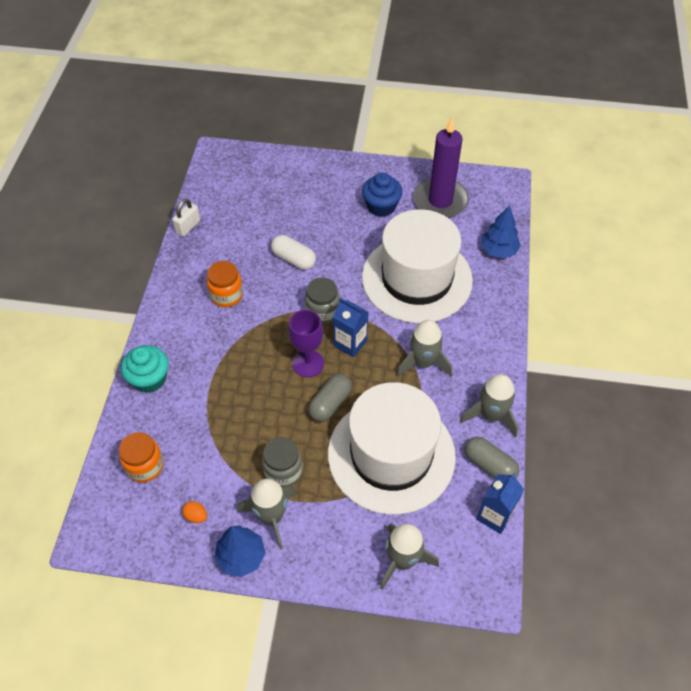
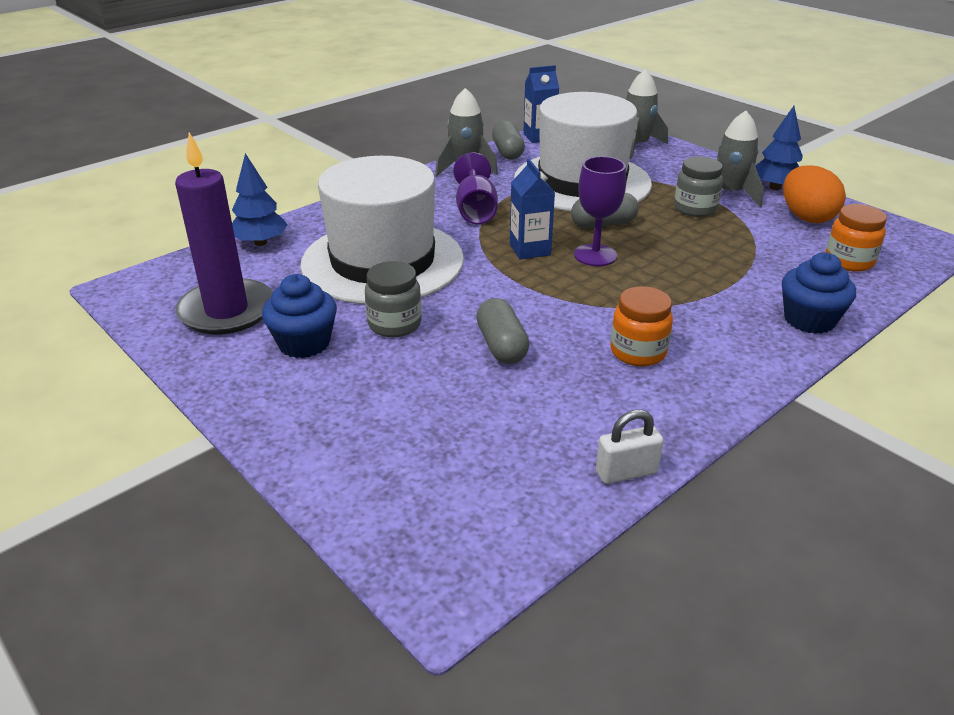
camera: 140 degrees left, 20 degrees down
(149, 379) = (809, 320): turquoise cupcake -> blue cupcake
(196, 516) = (806, 217): orange egg -> orange egg, size x2.30
(293, 259) = (501, 346): white capsule -> grey capsule
(322, 312) = (528, 283): grey jar -> grey jar (394, 324)
(423, 362) = (475, 211): grey rocket -> purple goblet

